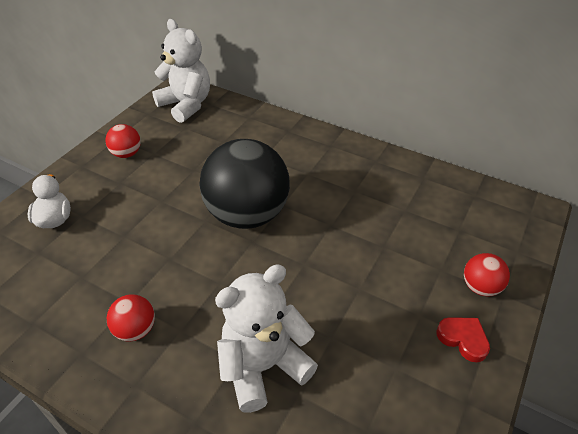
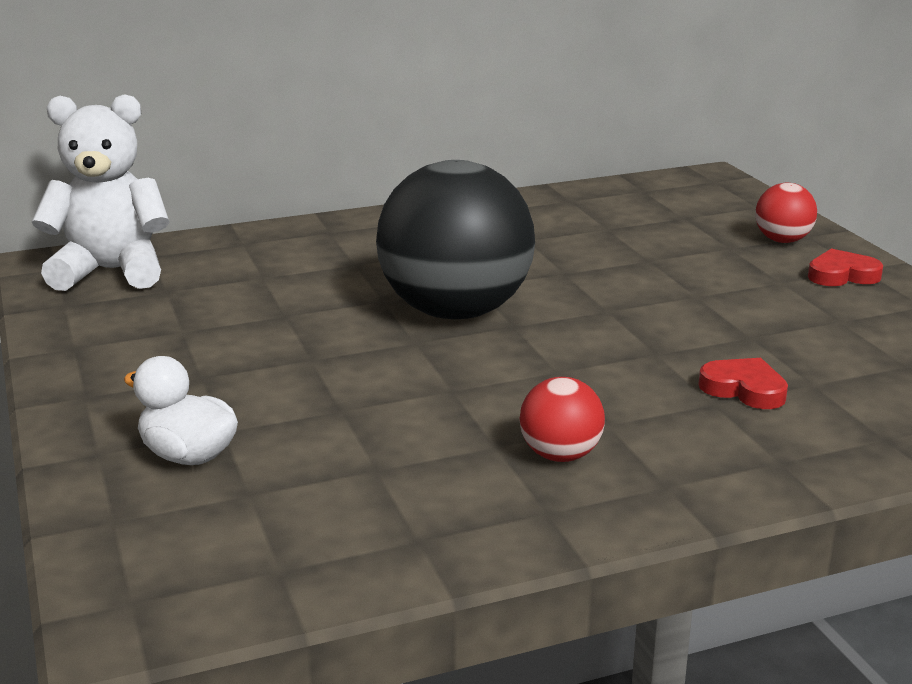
camera: 50 degrees left, 20 degrees down
(126, 154) = (137, 350): red ball -> none
(263, 366) = (744, 389): white teddy bear -> red heart

